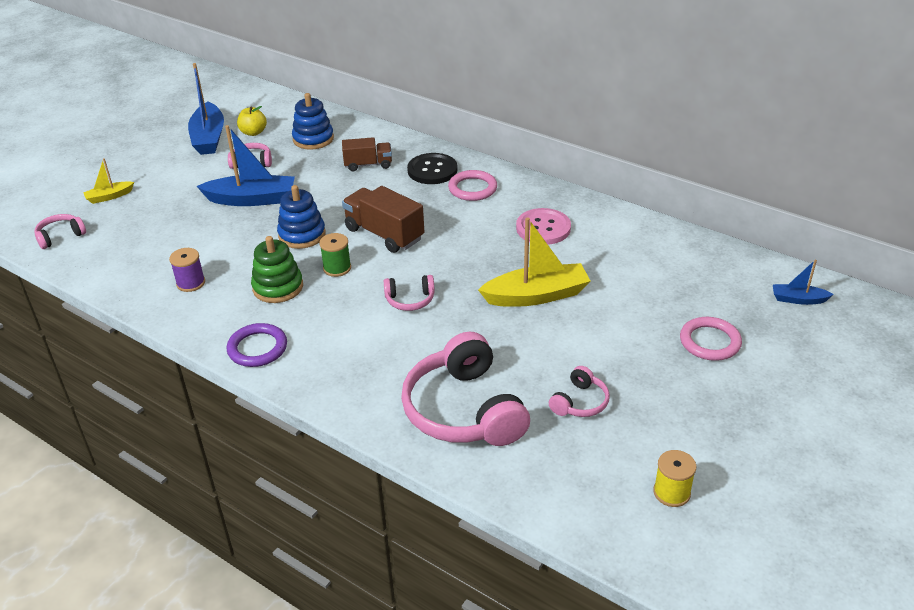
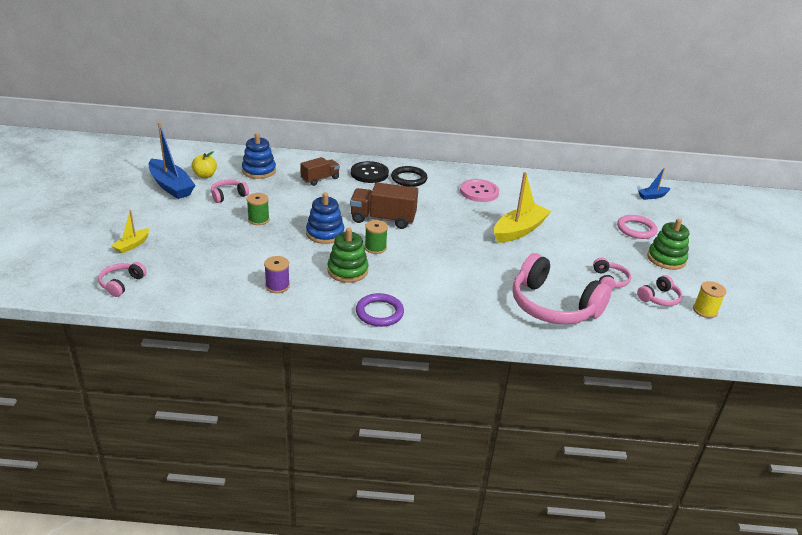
camera: 35 degrees left, 5 degrees down
(252, 199) = (258, 220): blue boat -> green spool
(410, 300) = (446, 254): pink headphones -> pink headphones (659, 298)
(472, 188) = (409, 179): pink ring -> black ring
(704, 399) = (666, 259): none -> green stacking toy

